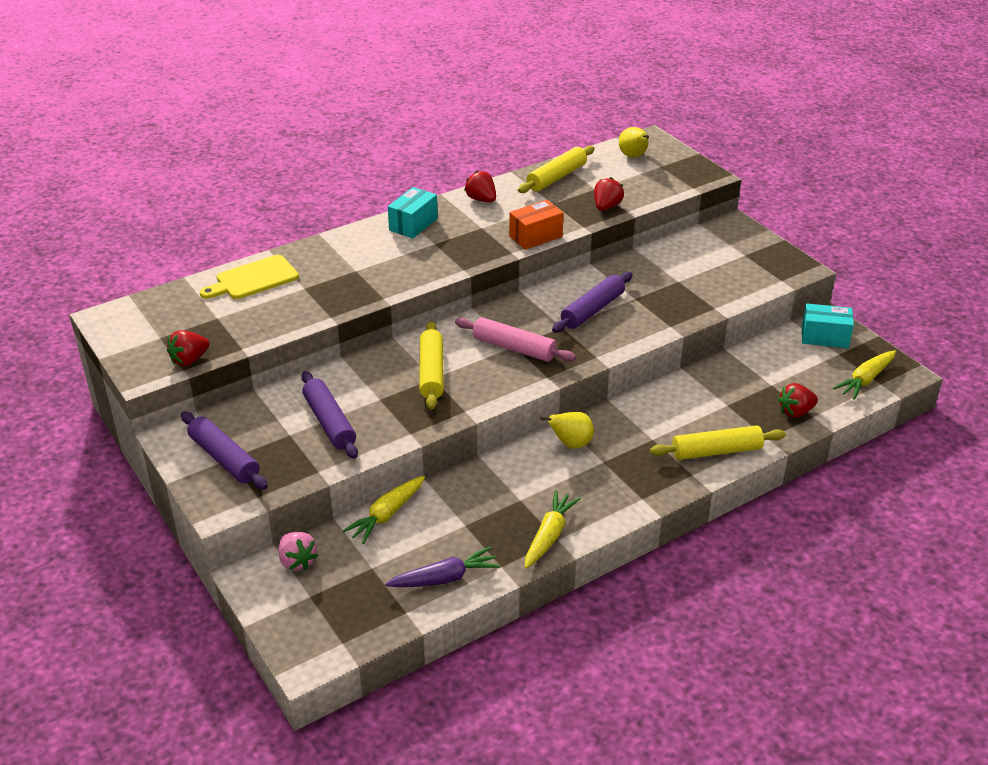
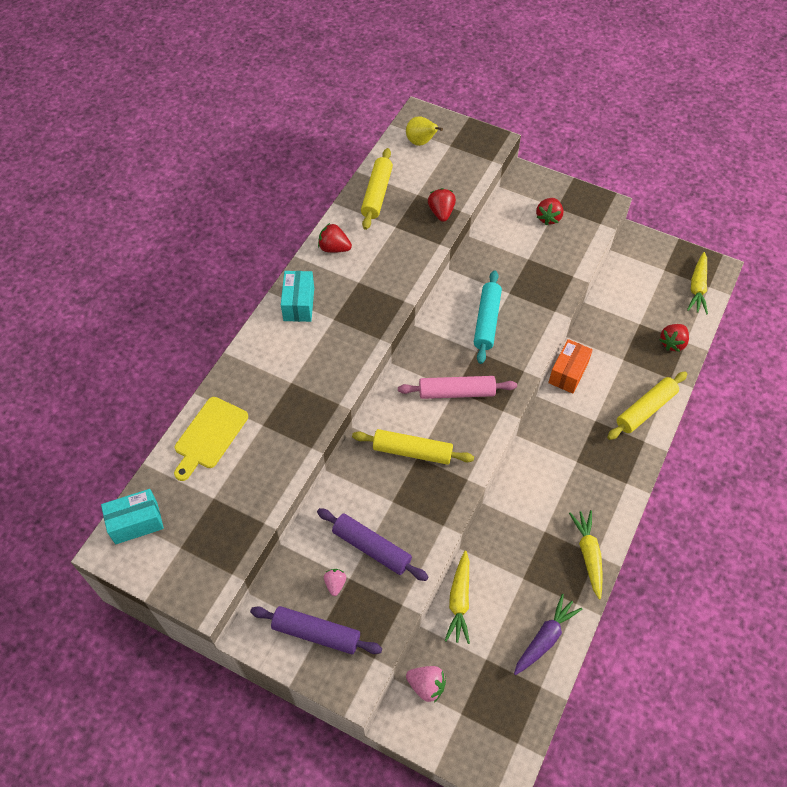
camera: 30 degrees left, 20 degrees up
(189, 360) = (228, 560): red strawberry -> red strawberry (548, 218)
(273, 433) = (335, 584): none -> pink strawberry
(432, 372) = (412, 451): yellow rolling pin -> yellow rolling pin turned 45 degrees counterclockwise
(535, 236) = (410, 273): orange box -> orange box (568, 373)
(571, 444) = (542, 456): yellow pear -> none
(593, 310) = (487, 321): purple rolling pin -> turquoise rolling pin
(824, 337) = (644, 257): turquoise box -> turquoise box (136, 522)

